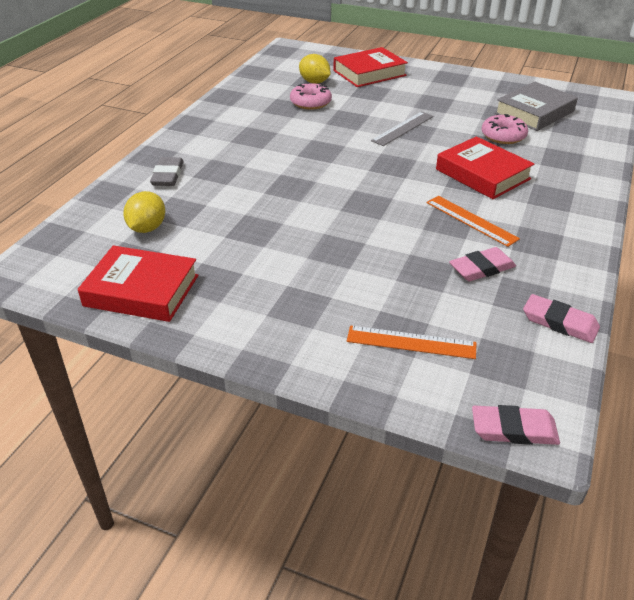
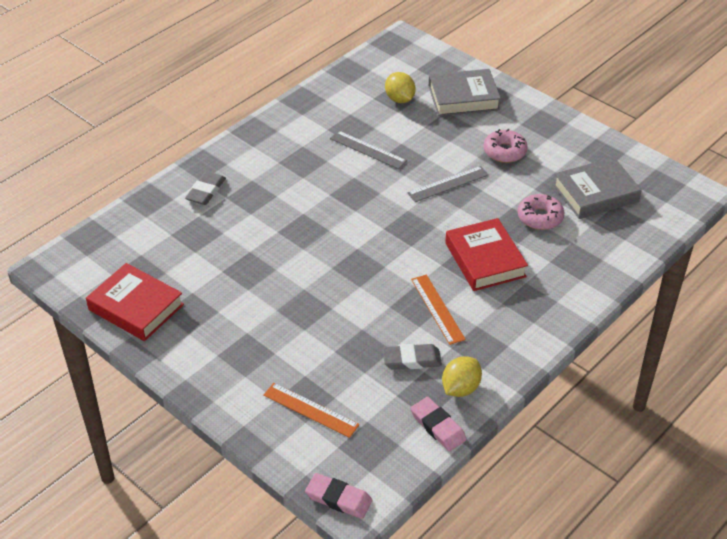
camera: 20 degrees right, 5 degrees up
(147, 228) = (165, 246): yellow lemon -> yellow lemon (460, 388)
(310, 102) = (379, 128): pink donut -> pink donut (504, 151)
(310, 118) = (367, 150): none -> grey ruler
(369, 73) = (463, 98): red book -> grey book
(481, 268) = (411, 359): pink eraser -> grey eraser

